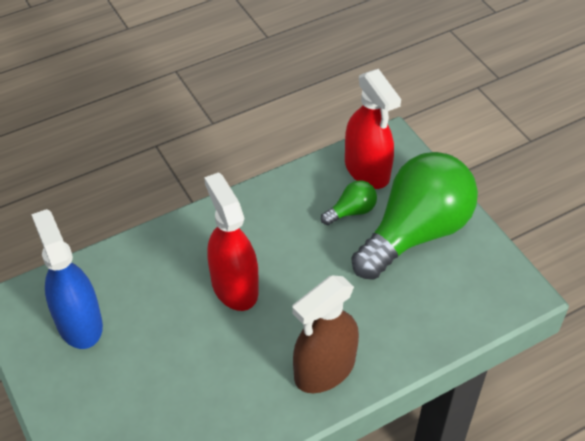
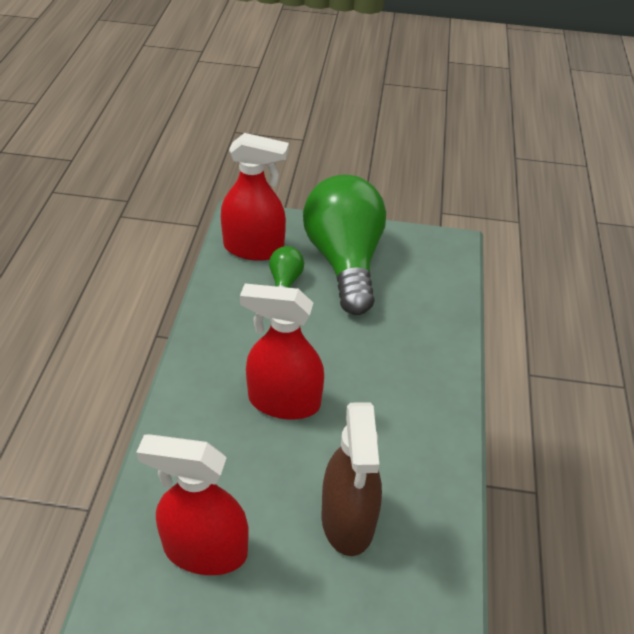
camera: 55 degrees left, 5 degrees down
(79, 323) = (205, 550): blue spray bottle -> red spray bottle
(324, 370) = (425, 394): brown spray bottle -> brown spray bottle (348, 520)

